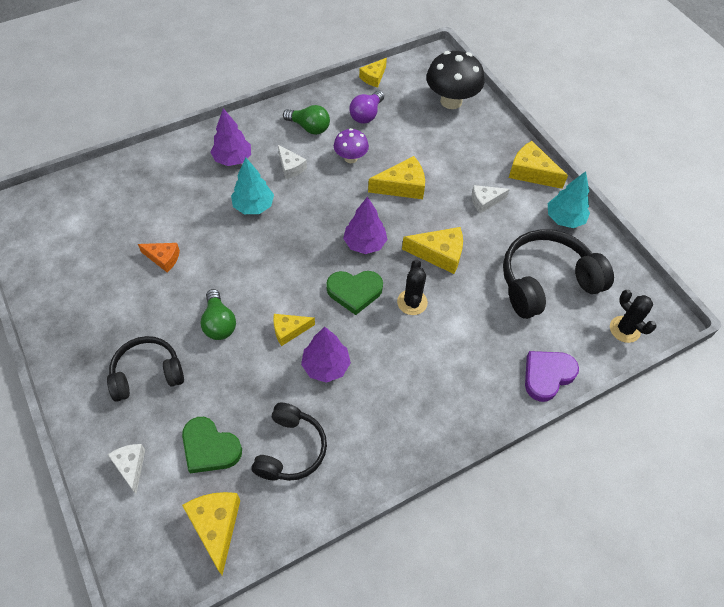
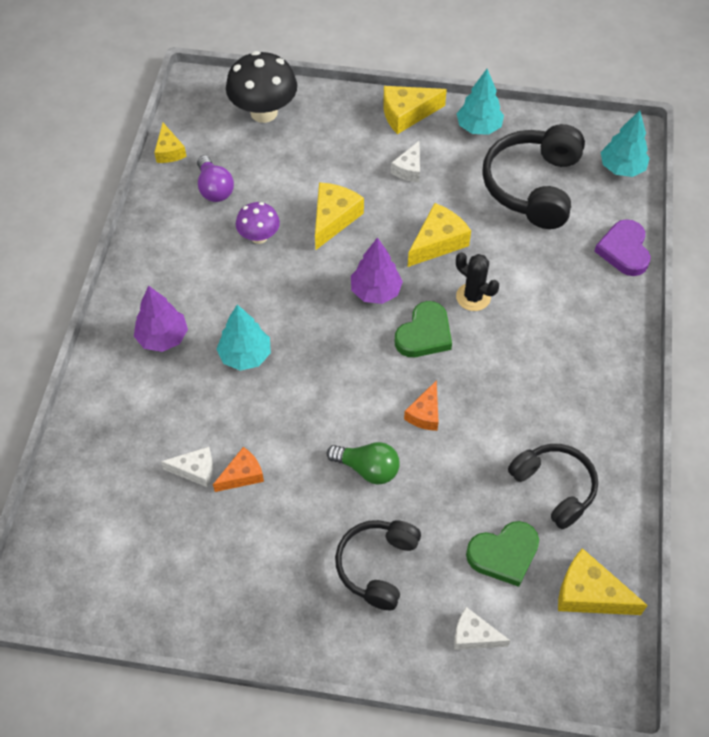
camera: 50 degrees left, 0 degrees up
(289, 330) = (425, 413): yellow cheese -> orange cheese
(290, 167) = (223, 293): white cheese -> white cheese (195, 470)
(309, 127) = (184, 246): green light bulb -> none
(326, 366) = (488, 407): purple tree -> none
(624, 329) = (621, 168): black cactus -> turquoise tree

